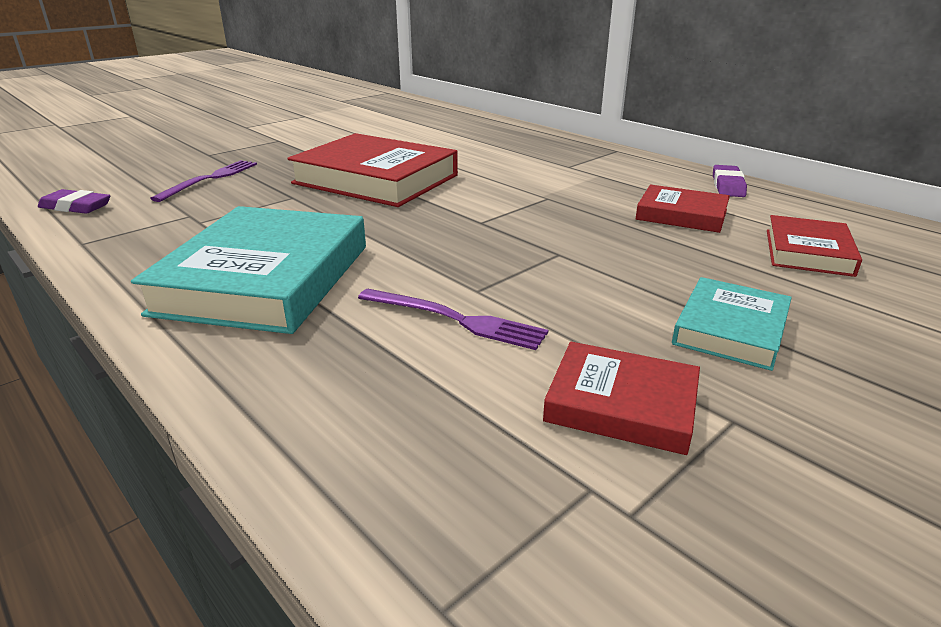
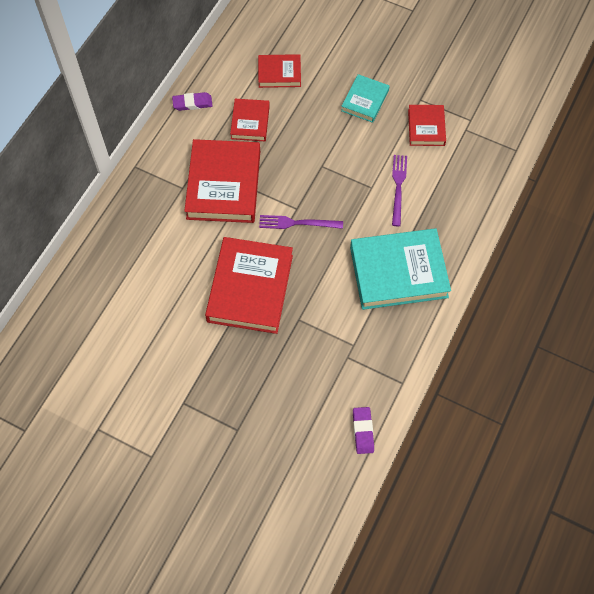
camera: 110 degrees left, 35 degrees up
(210, 179) = (288, 388): purple fork -> purple fork (297, 223)
(560, 185) = (223, 185): none -> red book
(730, 329) = (365, 100): turquoise book -> turquoise book turned 75 degrees counterclockwise

